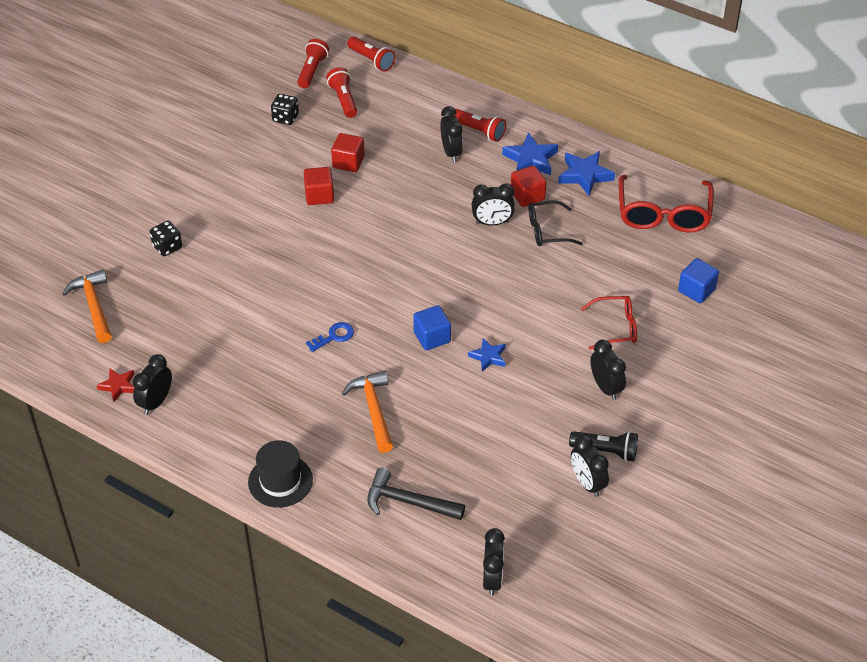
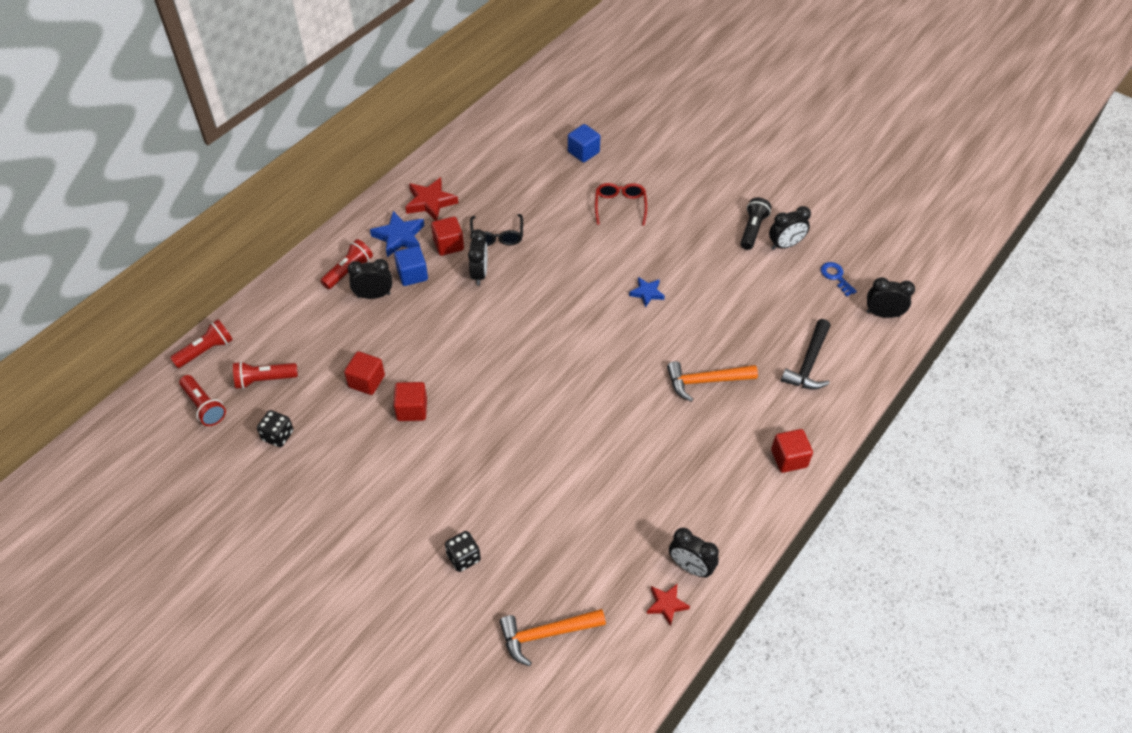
camera: 85 degrees left, 5 degrees up
(280, 481) = (789, 458): black hat -> red cube
(312, 71) = (204, 406): red flashlight -> red flashlight turned 150 degrees counterclockwise
(334, 336) = (612, 407): blue key -> blue key (836, 277)
(432, 337) = (620, 331): blue cube -> blue cube (412, 274)
(585, 175) = (430, 202): blue star -> red star
(605, 387) = (686, 221): black clock -> none
(663, 214) = (491, 159): red glasses -> none

